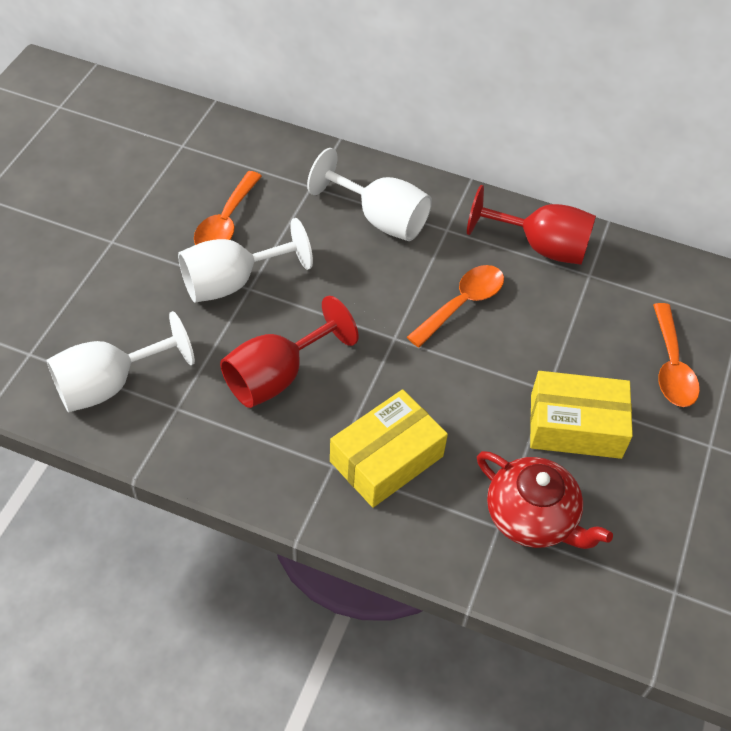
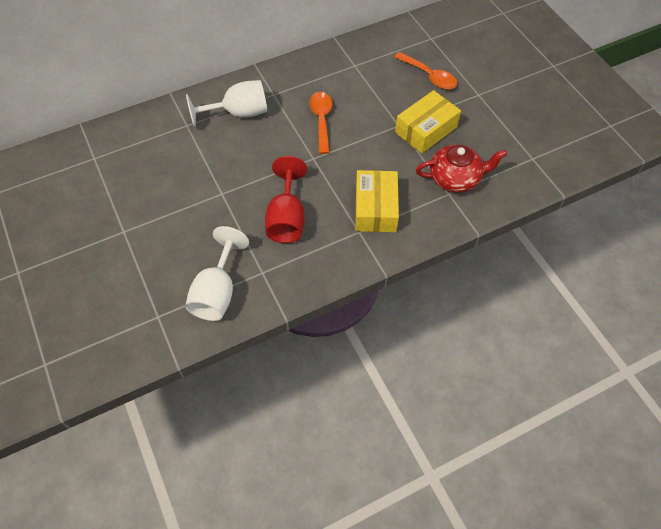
camera: 45 degrees left, 5 degrees up
(226, 222) = (168, 174): orange spoon -> none
(232, 282) = (210, 198): white goblet -> none
(540, 247) = (321, 70): red goblet -> none

